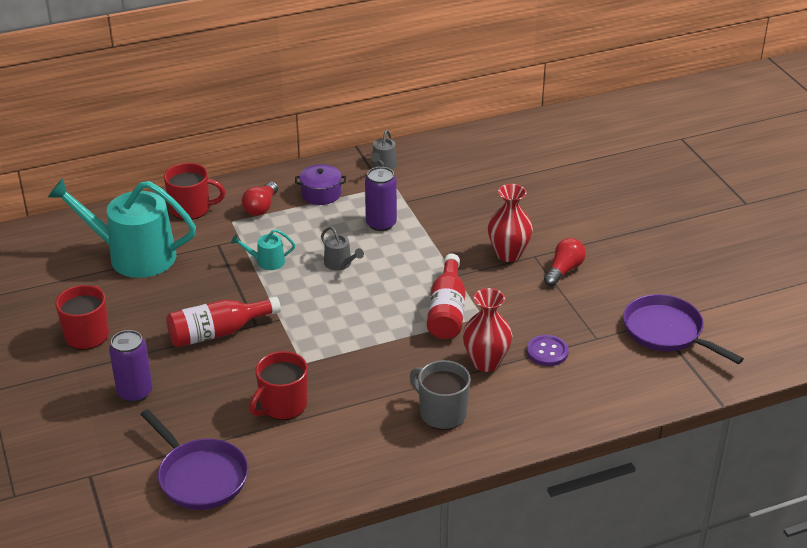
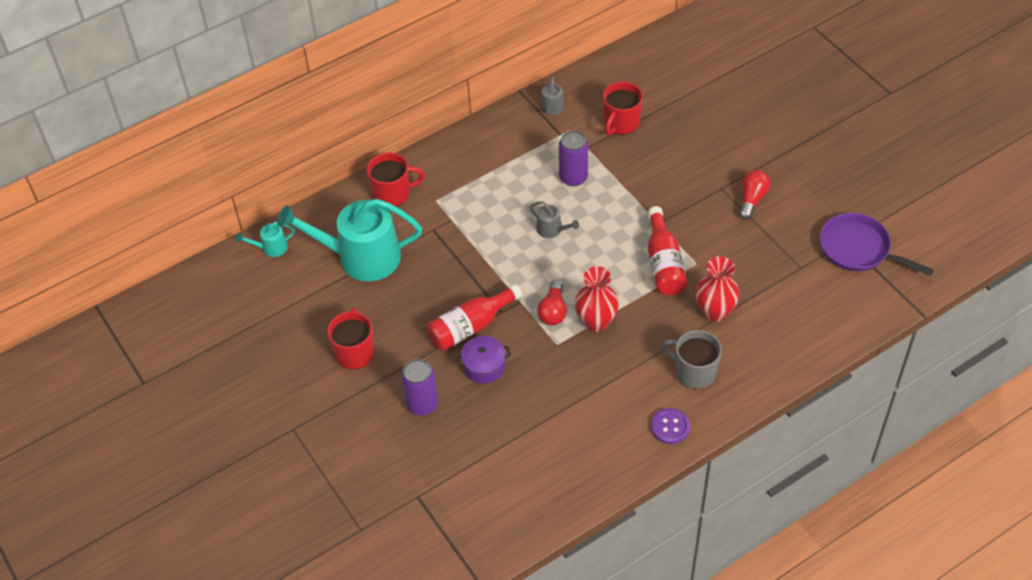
camera: 10 degrees left, 15 degrees up
(200, 476) = (512, 477): purple pan -> none
(261, 207) = (457, 179): red light bulb -> red light bulb (553, 311)
(267, 262) = (485, 240): turquoise watering can -> turquoise watering can (271, 248)
(282, 405) = (556, 392): red mug -> red mug (621, 123)
(321, 194) = (506, 153): purple pot -> purple pot (484, 366)
(508, 254) = (698, 190): red vase -> red vase (596, 321)
(547, 352) = (763, 290): purple button -> purple button (670, 427)

